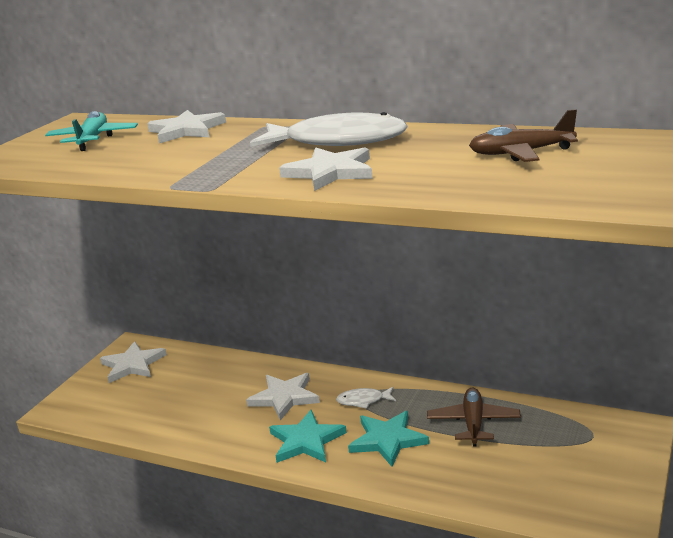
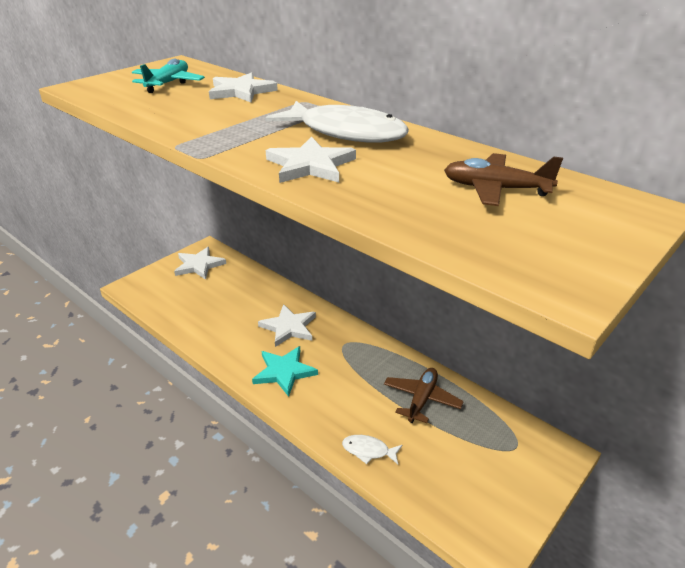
camera: 15 degrees right, 10 degrees up
(363, 401) = (345, 349): white fish -> white fish (368, 450)
(387, 440) = (345, 392): turquoise star -> none

